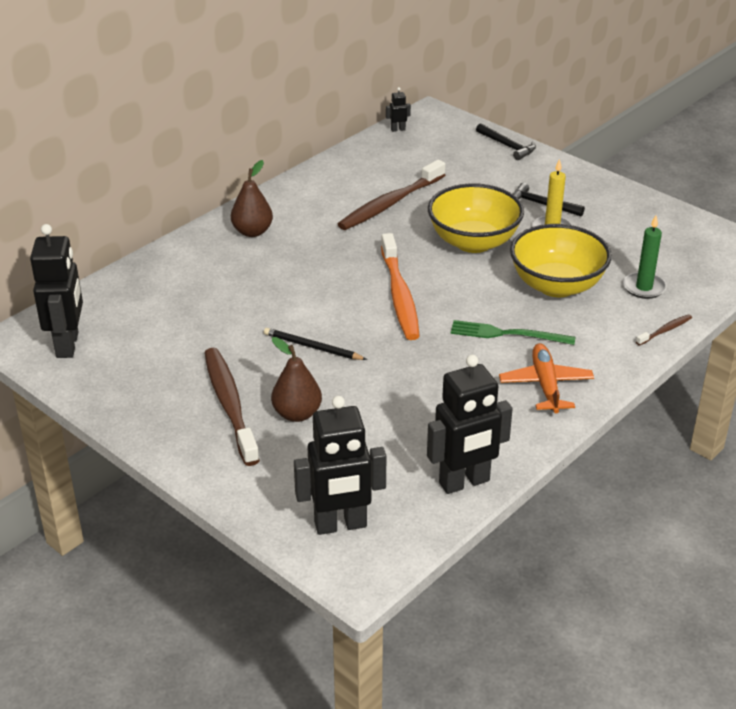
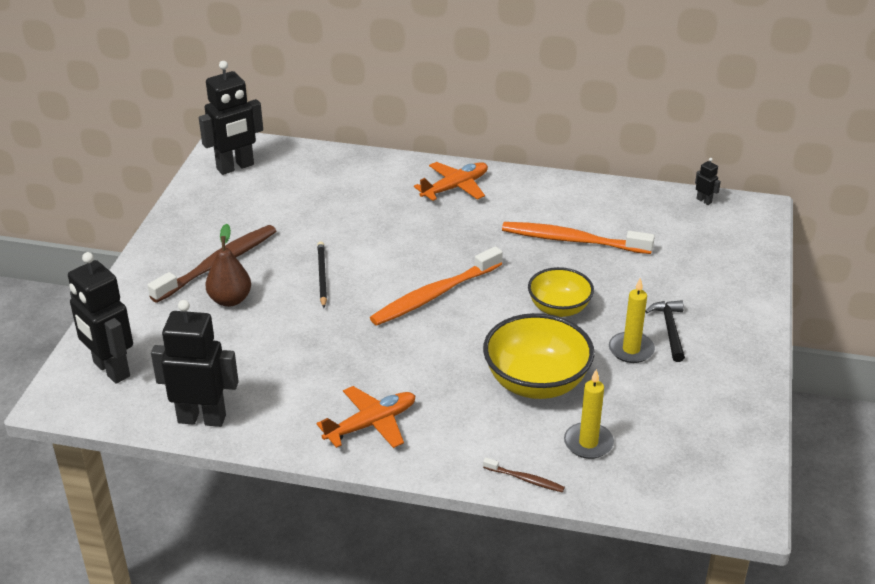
camera: 60 degrees right, 0 degrees up
(252, 232) = (455, 187): brown pear -> orange plane
(390, 203) = (572, 240): brown toothbrush -> orange toothbrush
(464, 482) = (202, 418): black robot -> black robot turned 150 degrees clockwise
(473, 242) = (559, 308): yellow bowl -> yellow bowl, size x0.64
(507, 334) = (430, 376): green fork -> none
(508, 146) = (754, 274): black hammer -> none
(644, 287) = (588, 443): green candle -> yellow candle

